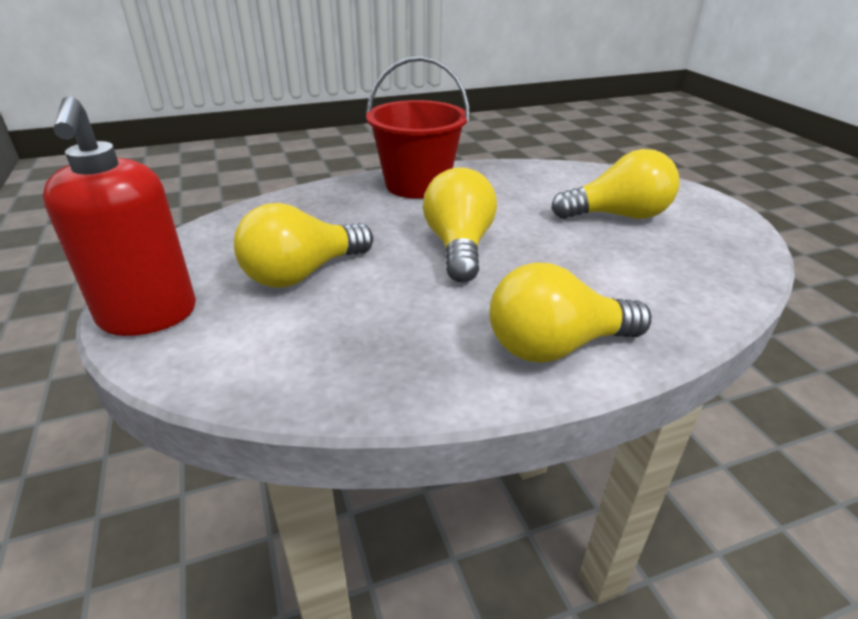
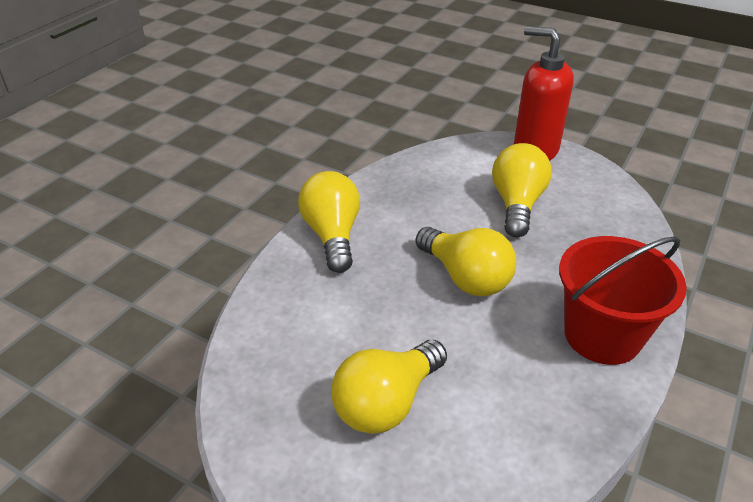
camera: 140 degrees right, 5 degrees up
(556, 346) = (332, 235): yellow light bulb -> yellow light bulb turned 45 degrees counterclockwise

